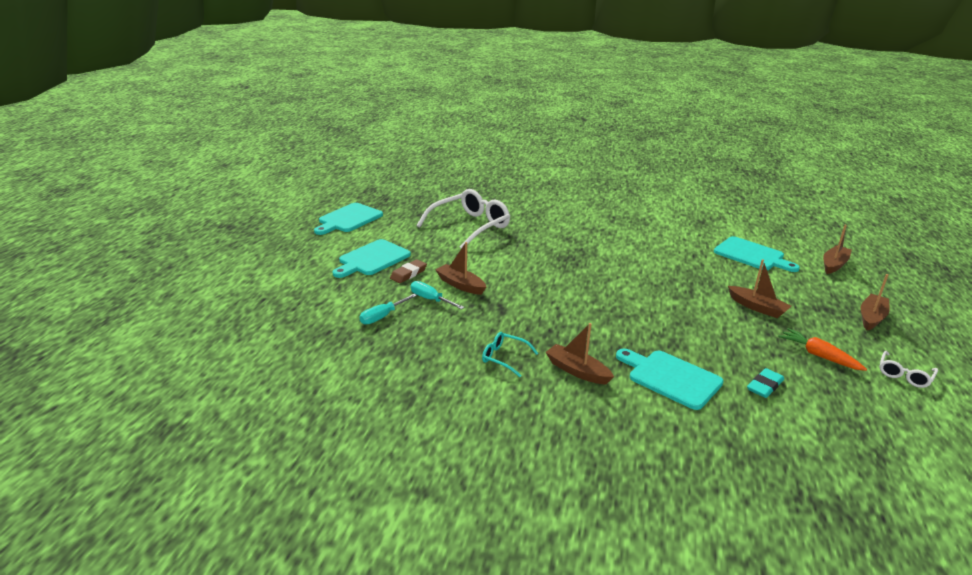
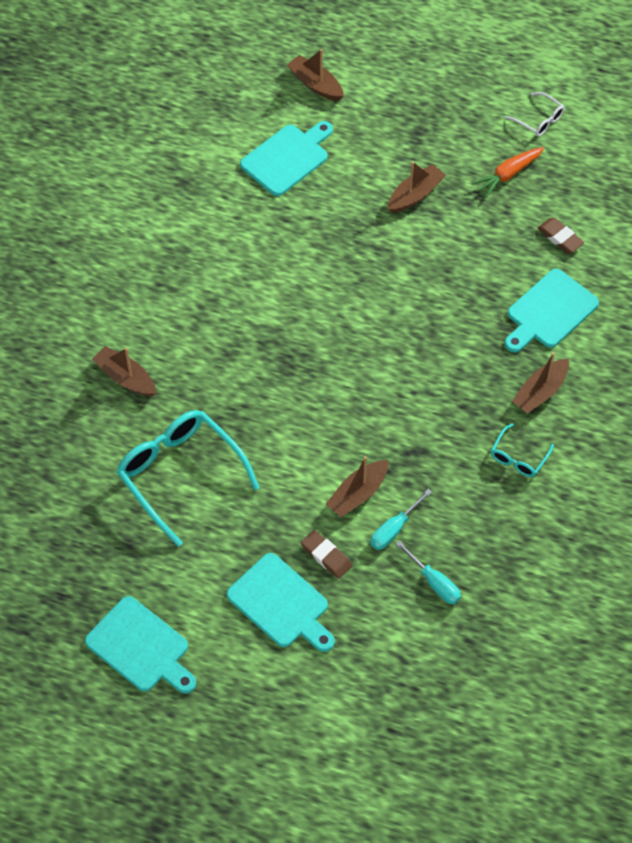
camera: 85 degrees left, 30 degrees up
(470, 226) = (179, 473): white glasses -> turquoise glasses
(764, 386) = (560, 237): turquoise eraser -> brown eraser
(871, 317) = (436, 100): brown boat -> brown boat (125, 378)

